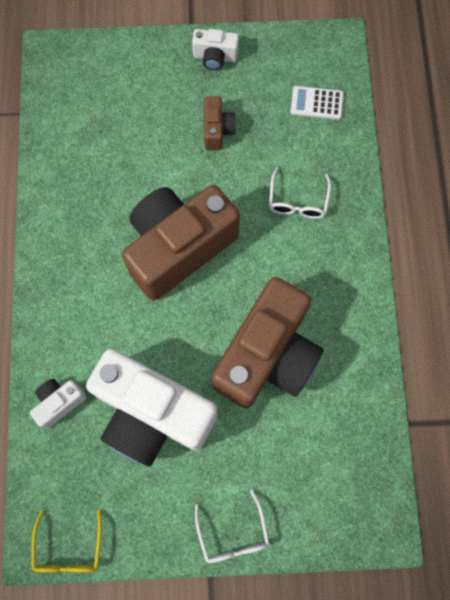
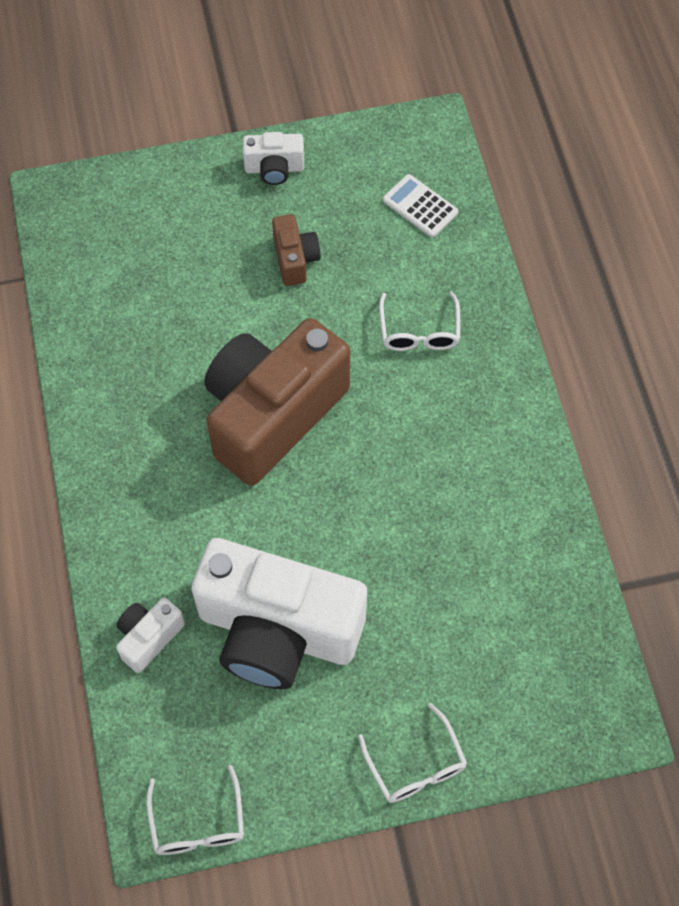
camera: 10 degrees left, 10 degrees down
(69, 549) = (198, 823): yellow glasses -> white glasses
(267, 356) = (417, 531): brown camera -> none
(316, 103) = (420, 206): white calculator -> white calculator turned 45 degrees clockwise

